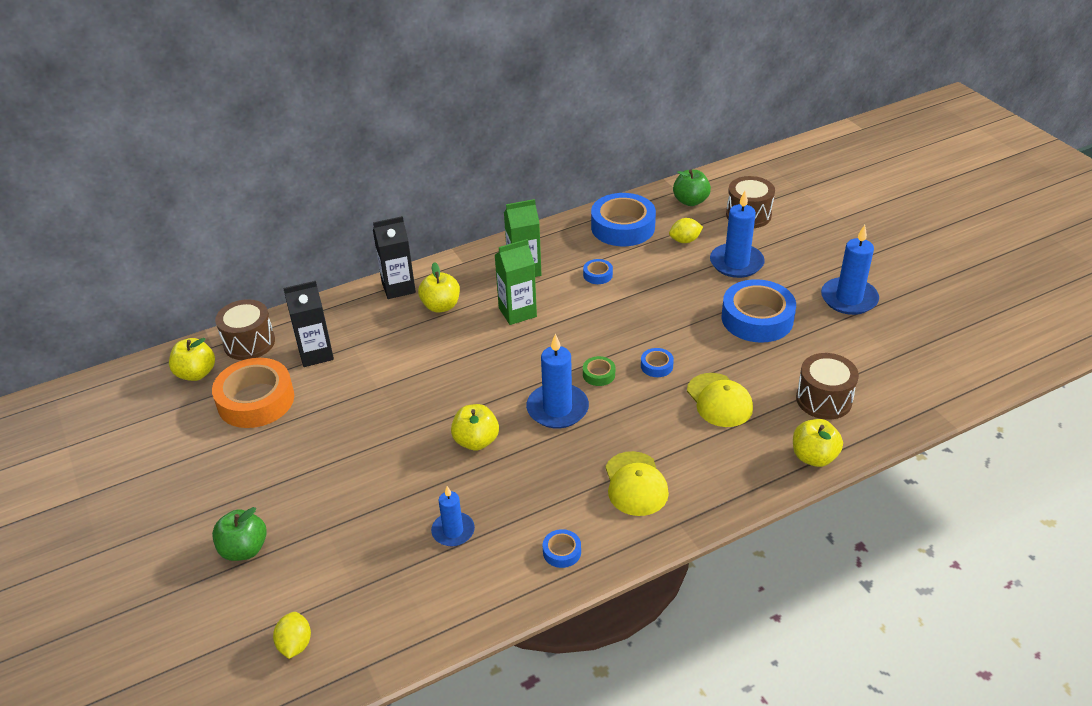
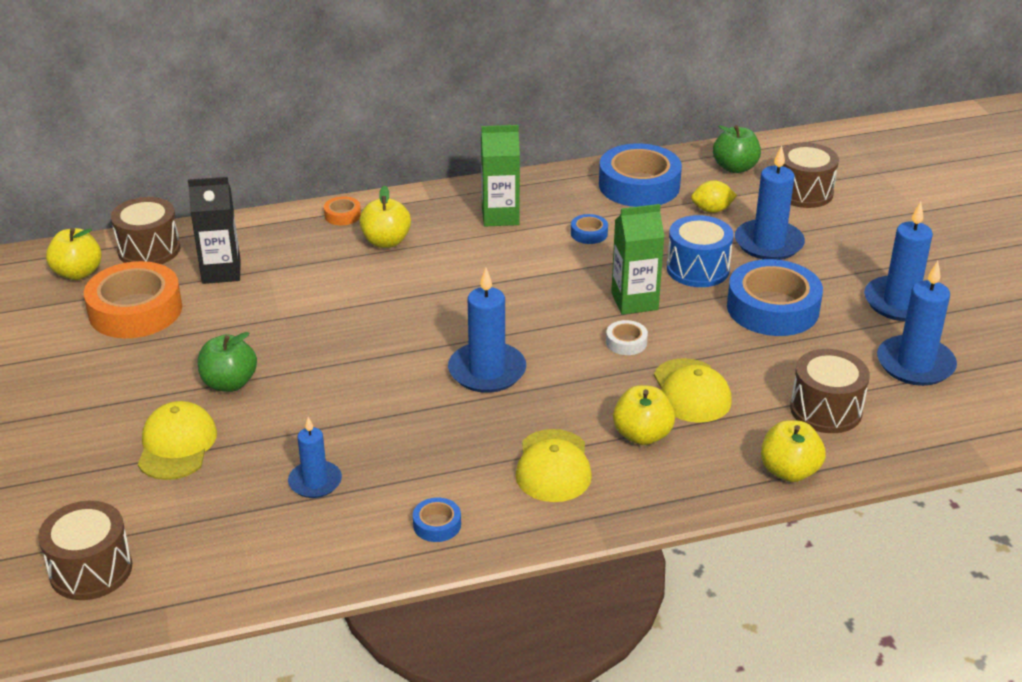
camera: 10 degrees right, 5 degrees down
(244, 549) = (68, 462): green apple -> green apple (229, 383)
(295, 644) = (91, 570): yellow lemon -> brown drum
(330, 517) = (177, 445): none -> yellow cap
(398, 288) = (342, 215): black carton -> orange tape
(476, 441) = (376, 391): yellow apple -> yellow apple (642, 435)
(517, 312) = (476, 261): green carton -> green carton (634, 301)
(599, 374) = (551, 341): green tape -> none
(656, 366) = (626, 342): blue tape -> white tape
(690, 293) = (698, 269): none -> blue drum
(876, 350) = (915, 364): none -> blue candle

